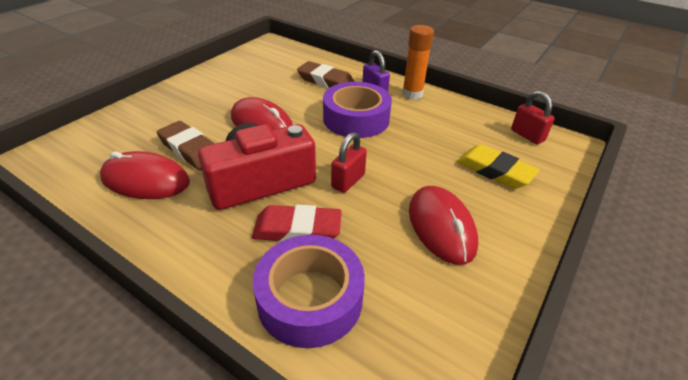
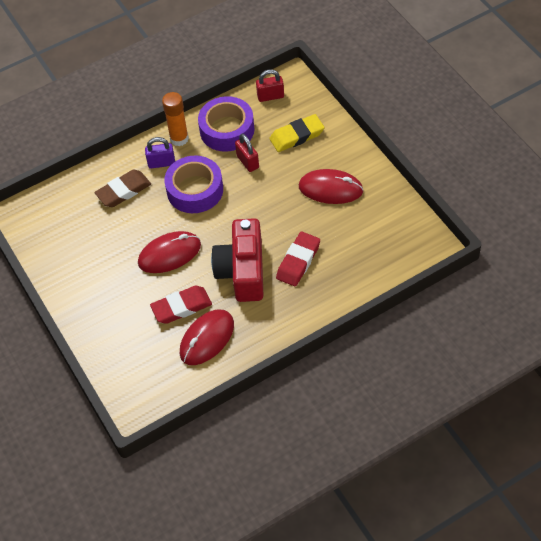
camera: 60 degrees left, 15 degrees up
(190, 149) = (181, 307): brown eraser -> red eraser
(310, 298) = (352, 269): purple tape -> purple tape (227, 130)
(348, 181) = (266, 221): red padlock -> red padlock (248, 162)

